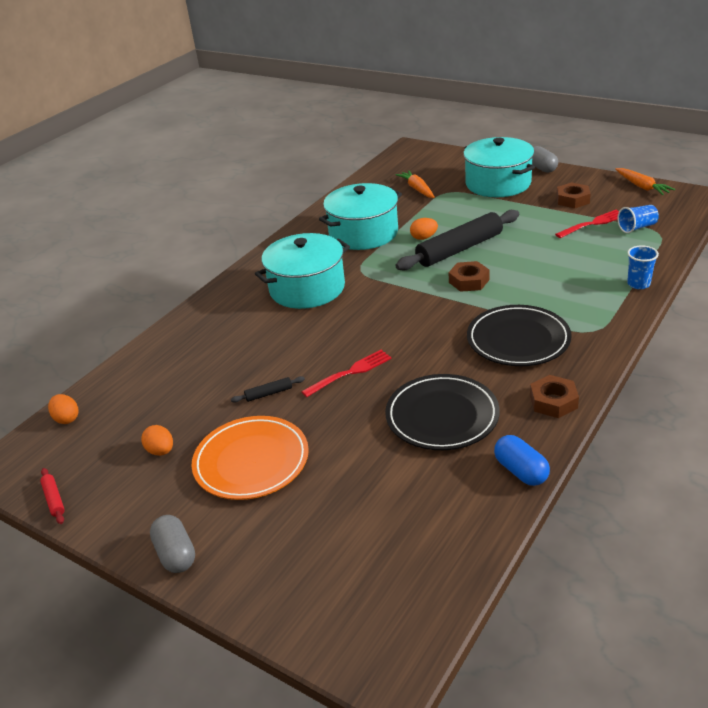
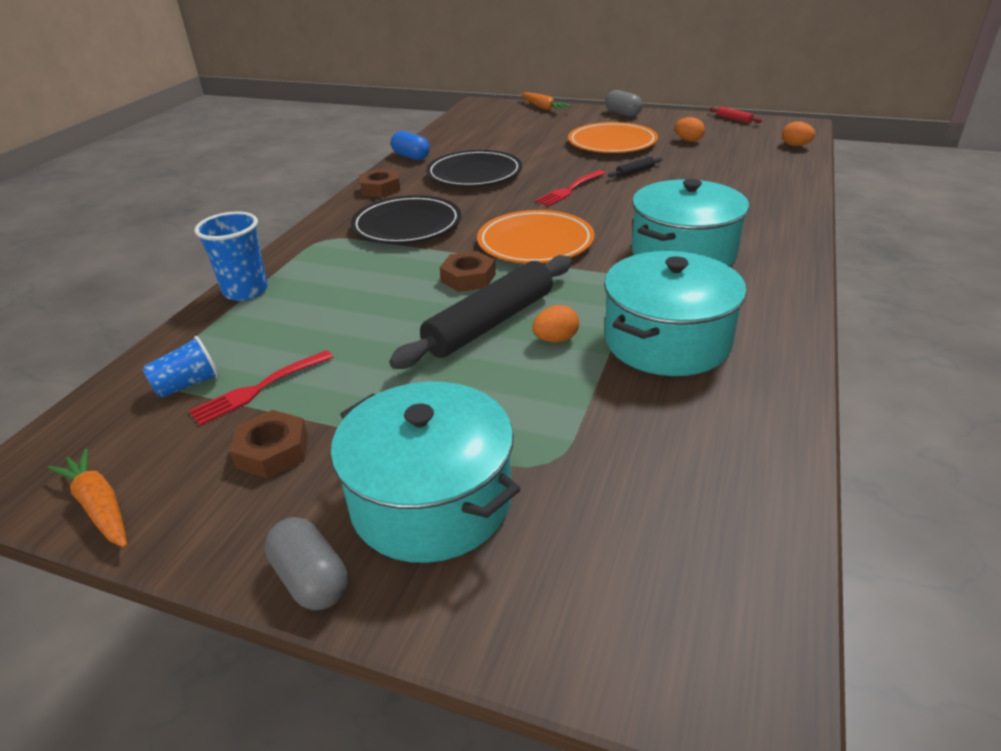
camera: 165 degrees right, 0 degrees up
(409, 308) = (535, 242): none -> orange plate
(417, 189) = (623, 468): orange carrot -> orange carrot (543, 108)
(638, 284) = (246, 291): blue cup -> blue cup, size x1.51

